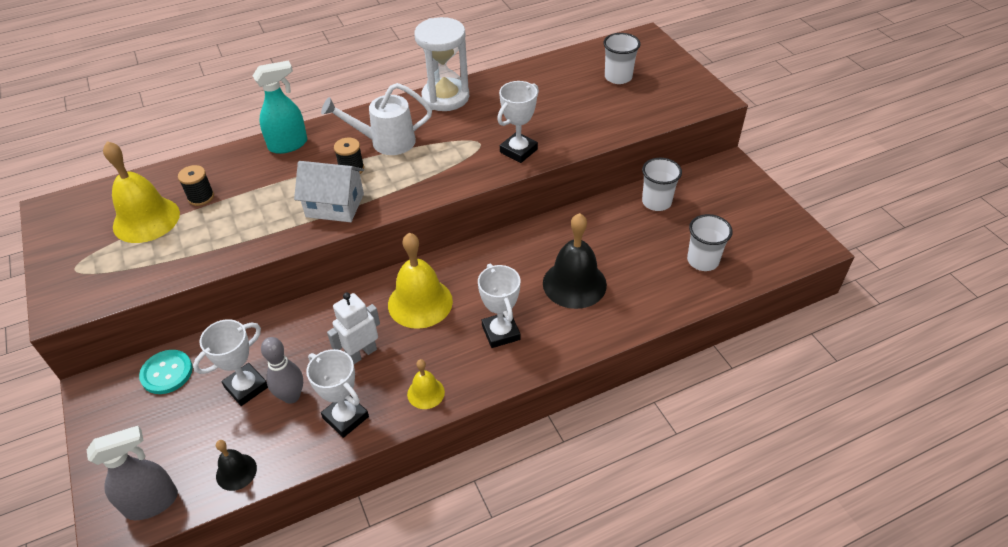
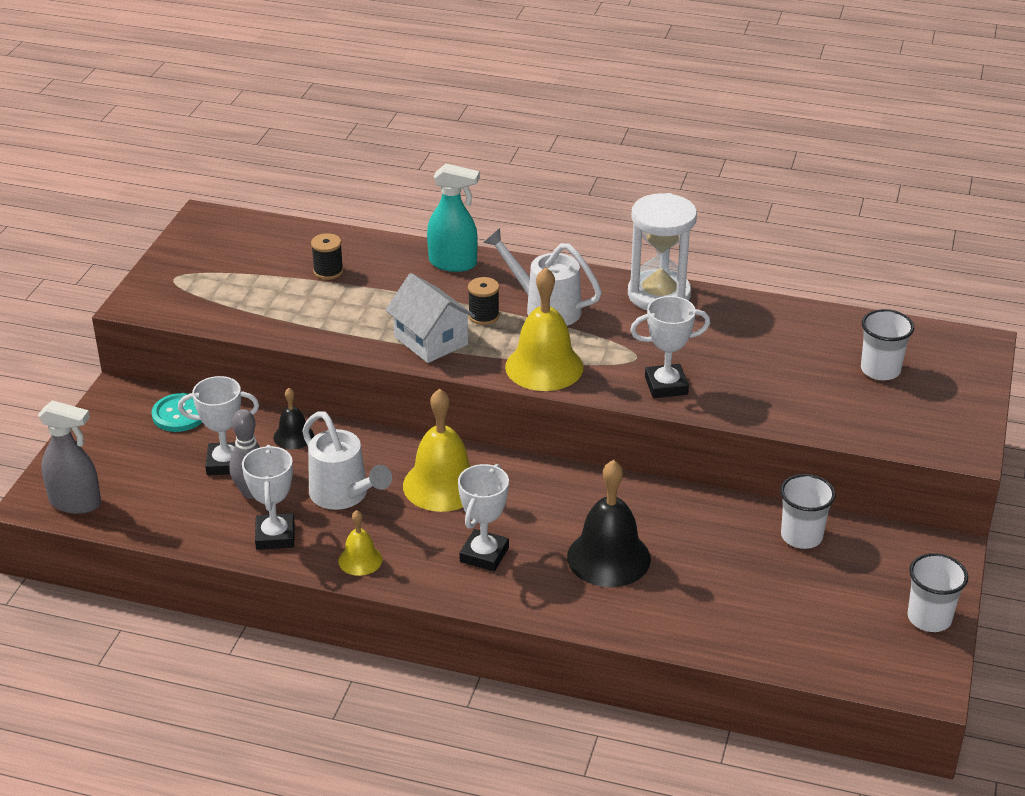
camera: 40 degrees right, 10 degrees down
(146, 219) = (266, 267): yellow bell -> yellow bell (544, 367)
(236, 472) = (153, 521): black bell -> black bell (293, 436)
(361, 354) = (343, 495): white robot -> white watering can
(702, 260) = (774, 619): white cup -> white cup (929, 618)

